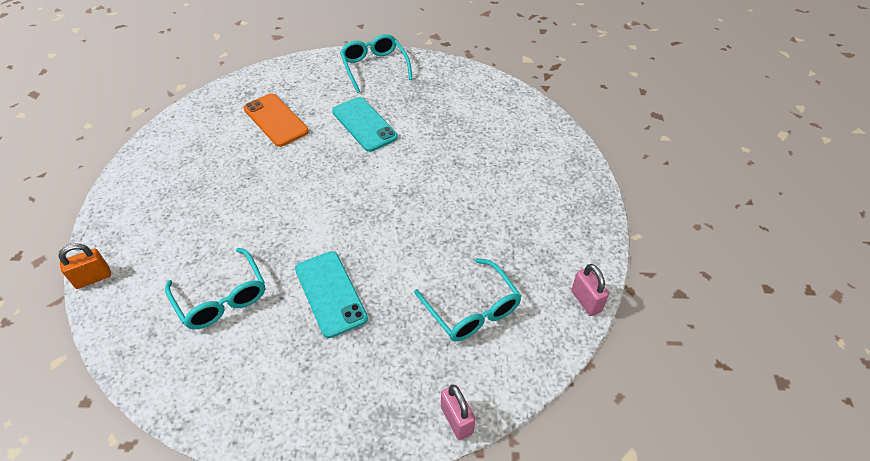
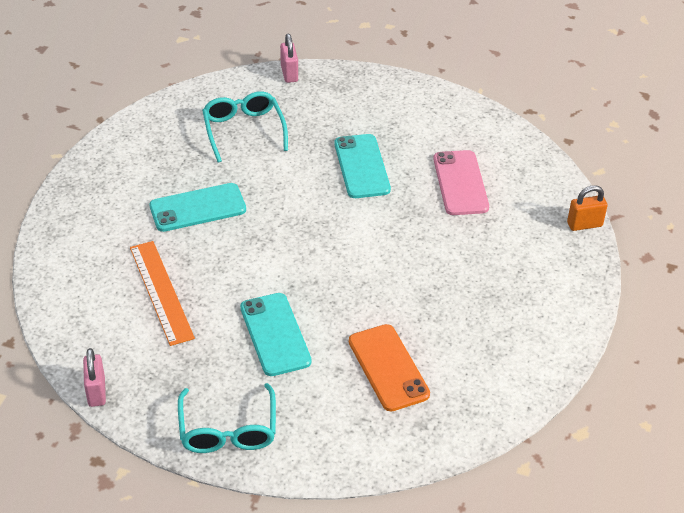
camera: 165 degrees left, 5 degrees down
(222, 298) = (460, 183): turquoise glasses -> pink phone
(462, 135) = (161, 292): none -> orange ruler
(472, 209) = (198, 208): none -> turquoise phone
(586, 301) = (144, 116): pink padlock -> pink padlock (96, 392)

